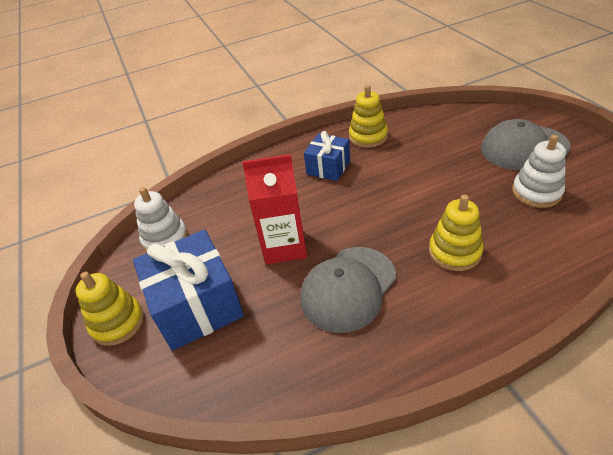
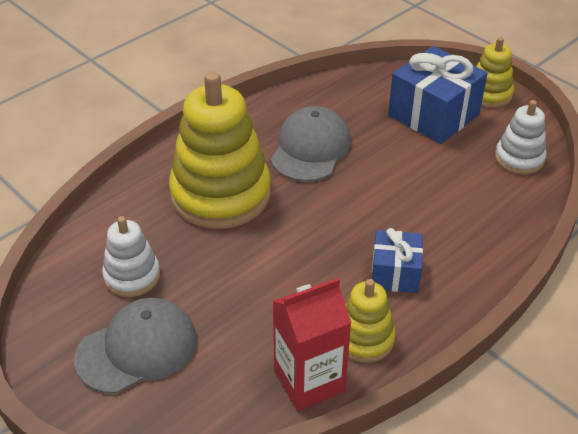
camera: 155 degrees right, 0 degrees up
(284, 246) = (390, 172): red carton -> red carton (309, 381)
(454, 252) = (220, 194): yellow stacking toy -> yellow stacking toy, size x1.95

